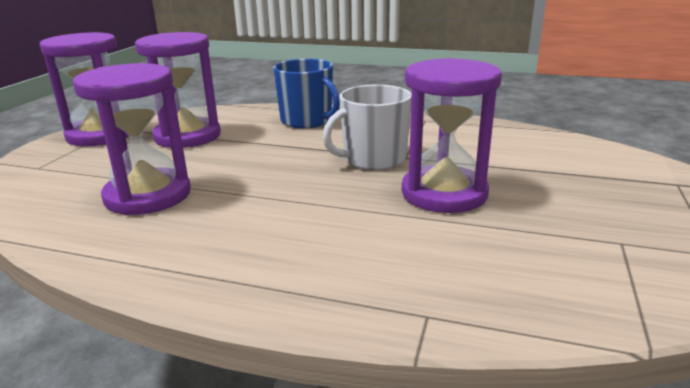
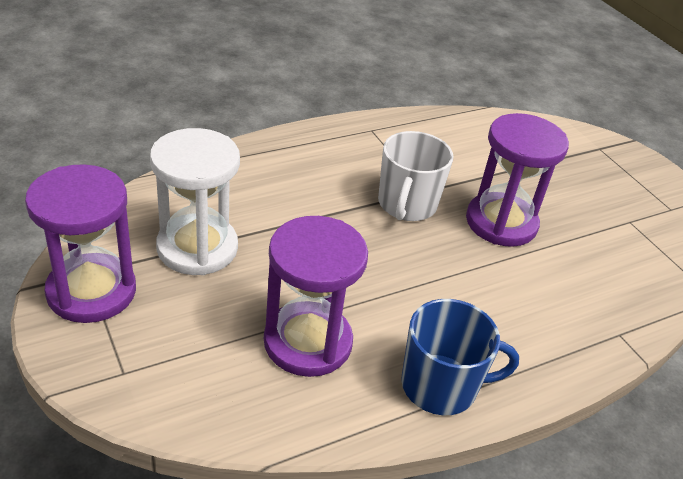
camera: 50 degrees left, 15 degrees up
(187, 136) = (197, 248): purple hourglass -> white hourglass
(307, 121) = (275, 172): blue mug -> blue mug (441, 386)

